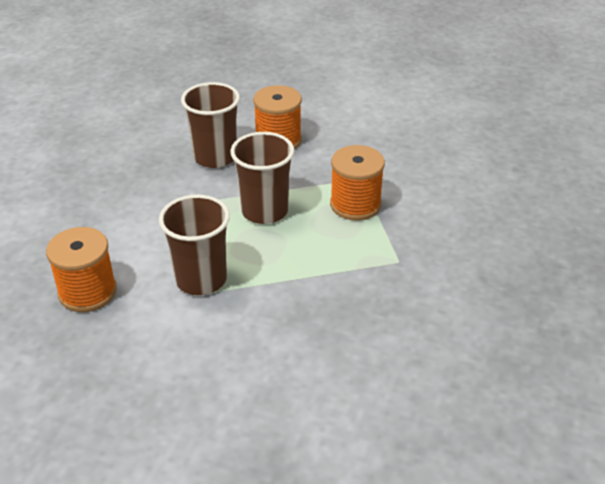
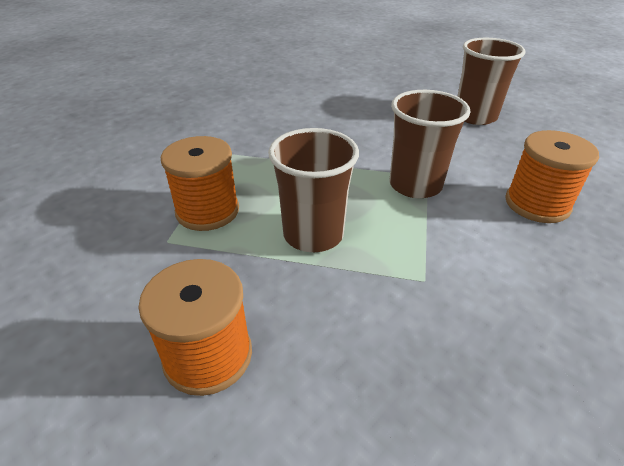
camera: 155 degrees left, 0 degrees up
(215, 157) = (334, 355): brown cup -> brown cup (475, 116)

